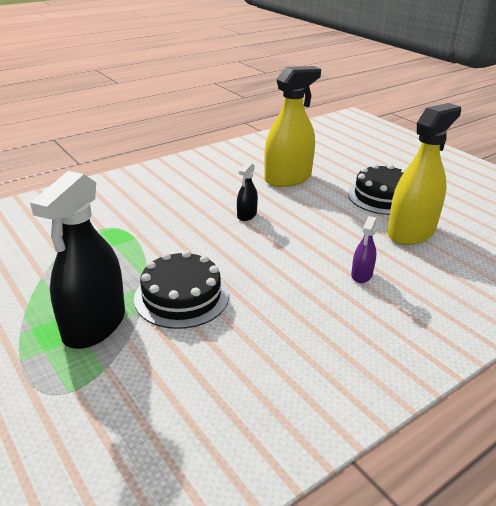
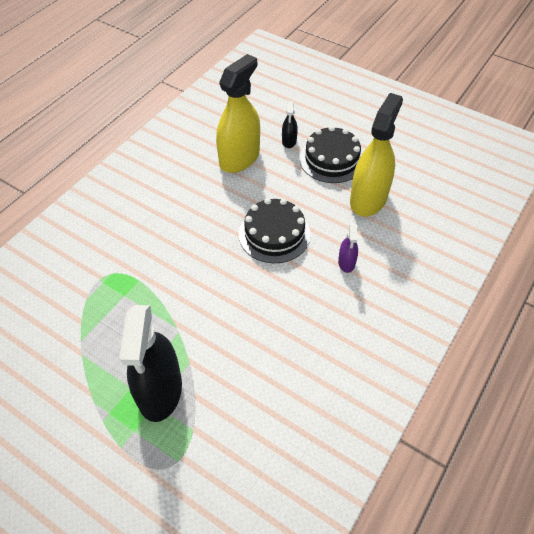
camera: 20 degrees left, 20 degrees up
(181, 297) = (215, 335): black cake -> black cake (274, 234)
(247, 215) = (224, 219): black spray bottle -> black spray bottle (289, 141)

